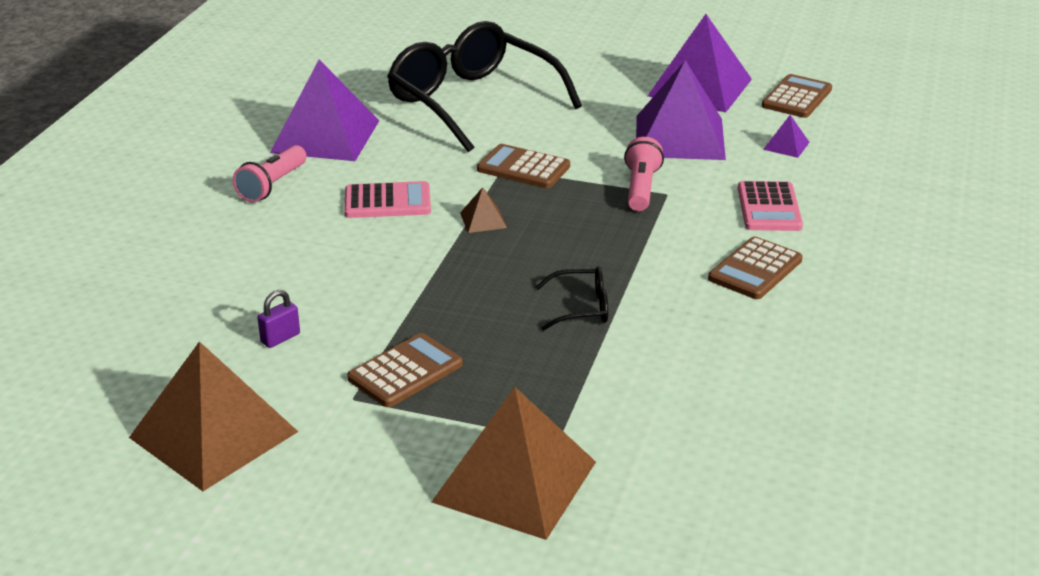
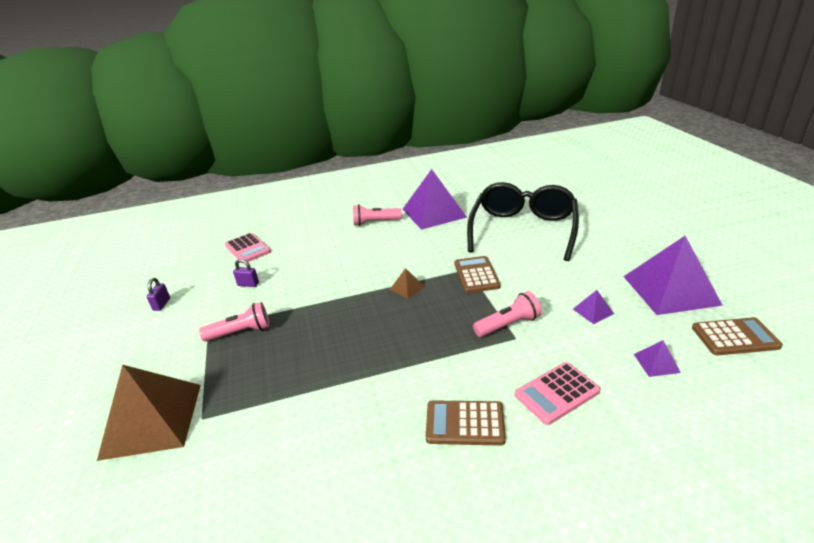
camera: 60 degrees right, 0 degrees up
(213, 434) = (161, 304): brown pyramid -> purple padlock
(387, 202) = (393, 254): pink calculator -> pink calculator (247, 249)
(405, 371) = (241, 332): brown calculator -> pink flashlight
(582, 308) = (347, 364): black glasses -> none
(680, 137) = (593, 311): purple pyramid -> purple pyramid, size x0.41

